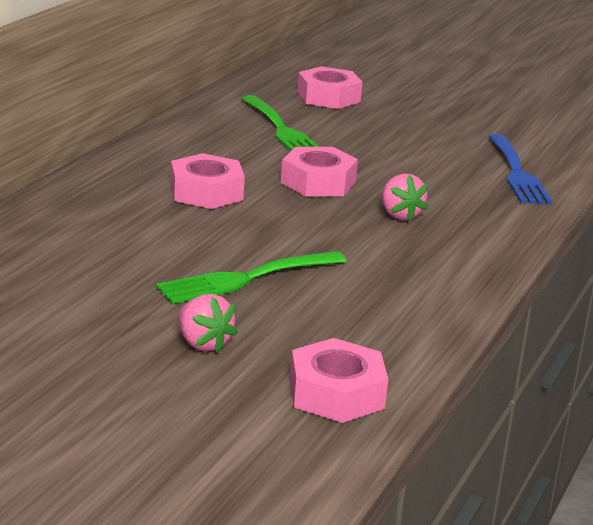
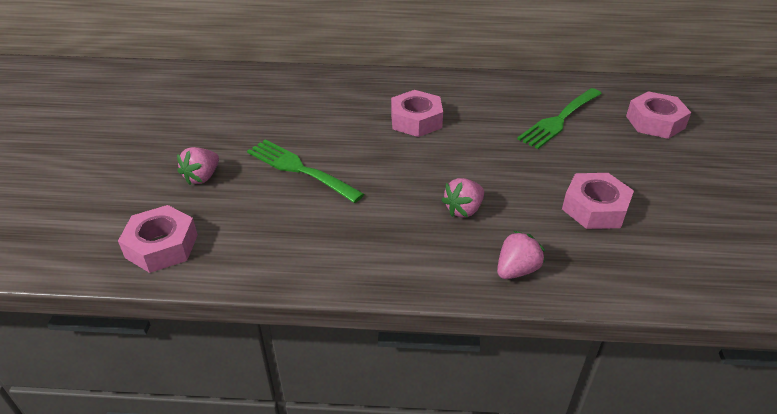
camera: 70 degrees right, 15 degrees up
(318, 182) = (482, 158): pink nut -> pink nut (595, 208)
(505, 219) = (516, 270): none -> pink strawberry
(517, 173) = (629, 258): blue fork -> none

